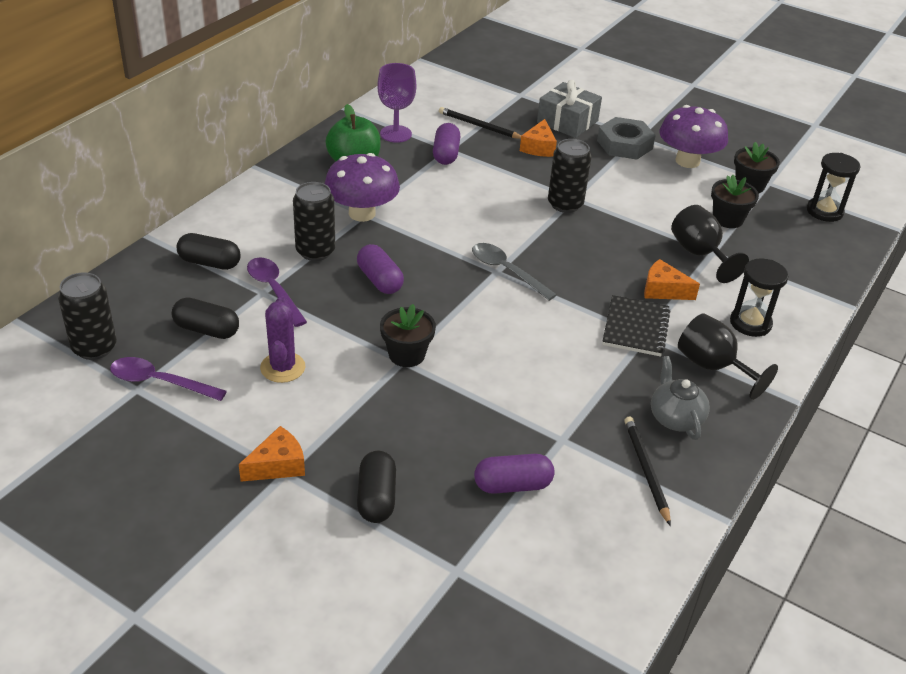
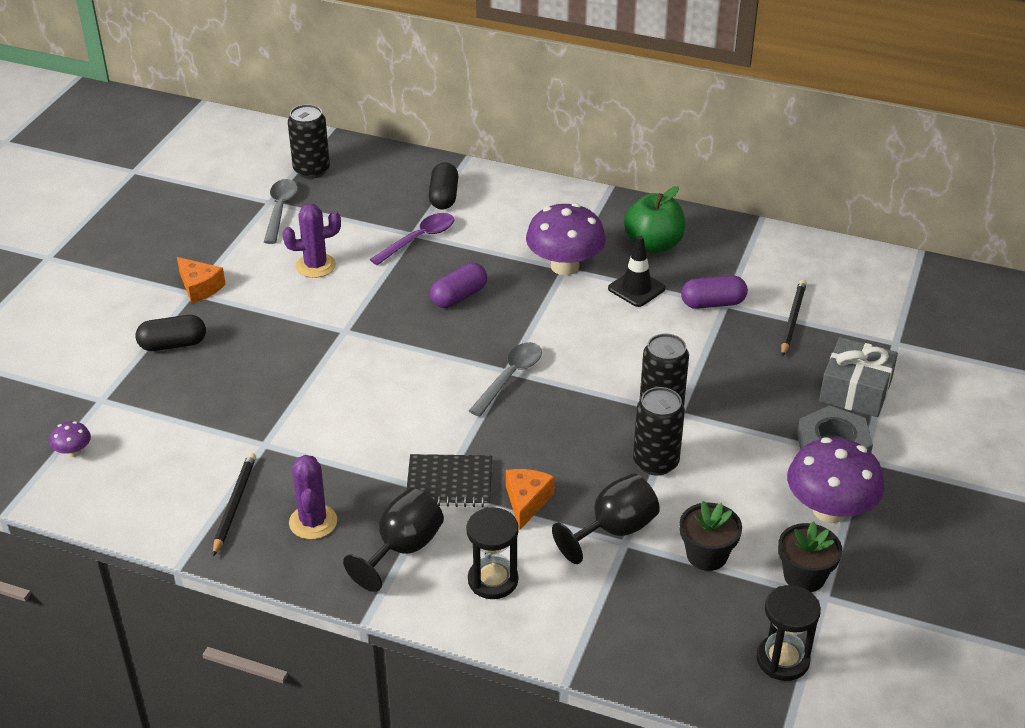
camera: 80 degrees right, 0 degrees up
(159, 382) = (280, 210): purple spoon -> grey spoon
(206, 330) = (351, 217): black capsule -> none
(315, 251) = (487, 250): black can -> black can (655, 462)
(396, 134) = (732, 261): purple goblet -> none
(406, 354) = (354, 331): black flower pot -> none
(411, 184) = (636, 288): none -> black traffic cone
(512, 485) = (200, 419): purple capsule -> none
(538, 147) = (775, 372): orange cheese -> none
(543, 601) = (73, 452): none -> purple mushroom
(646, 470) = (234, 504): black pencil -> black pencil turned 60 degrees counterclockwise
(675, 418) = (313, 522): grey teapot -> purple cactus

